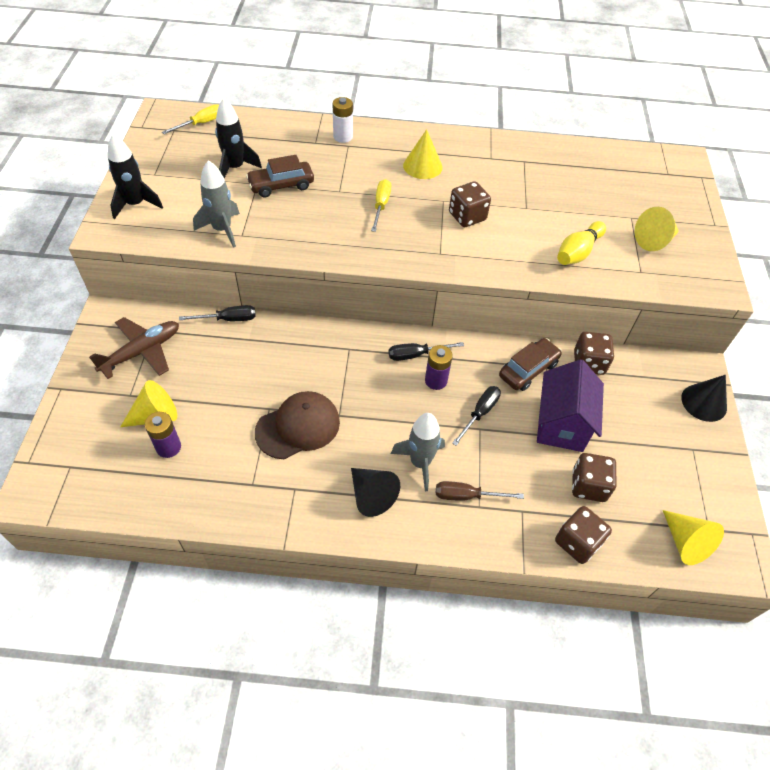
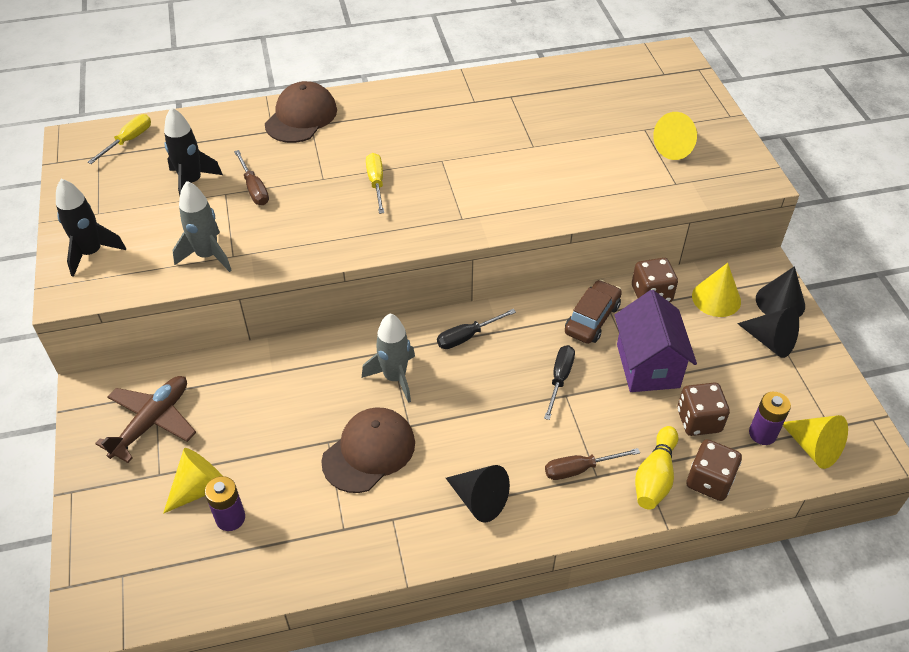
camera: 15 degrees left, 5 degrees down
(228, 319) = (239, 357): black screwdriver -> none
(281, 185) = (254, 189): brown car -> brown screwdriver
(343, 137) = (301, 117): white battery -> brown cap
(420, 463) = (517, 450): grey rocket -> grey rocket (395, 377)
(422, 166) = (404, 128): yellow cone -> yellow cone (716, 298)
(436, 381) = (499, 358): purple battery -> purple battery (762, 434)
(467, 216) = (474, 171): brown dice -> none
(578, 252) = (605, 180): yellow bowling pin -> yellow bowling pin (655, 477)
(681, 435) = (770, 341): none -> black cone

